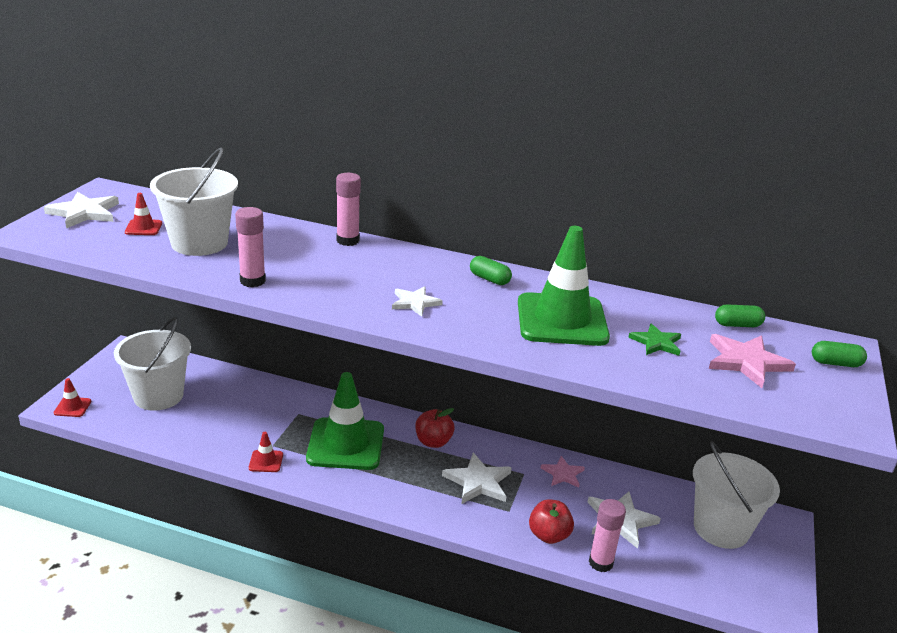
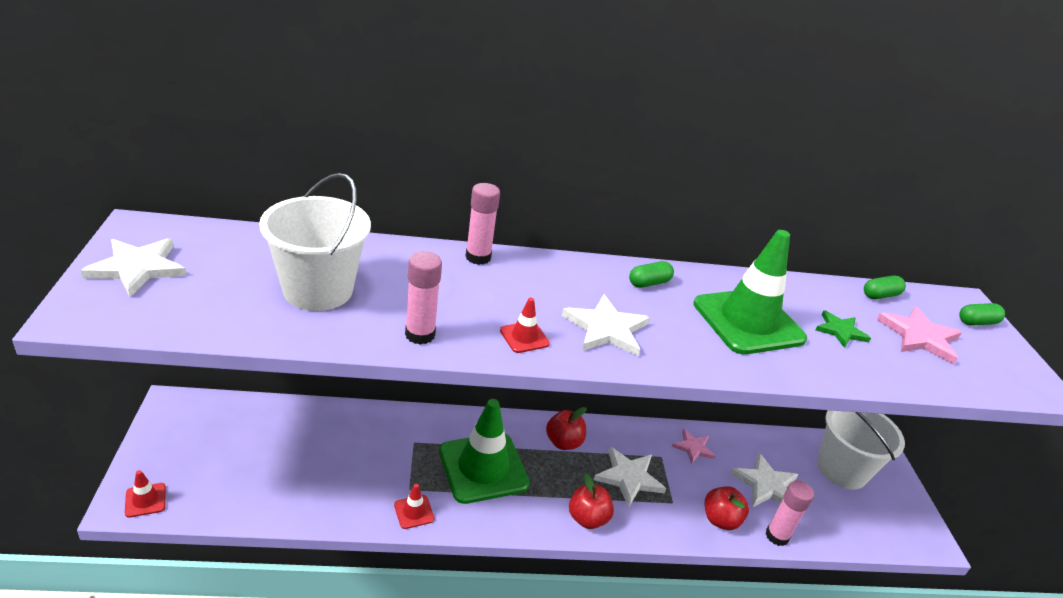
camera: 25 degrees left, 5 degrees up
(143, 228) = (232, 279): red traffic cone -> red traffic cone (524, 337)
(158, 396) = (245, 458): white bucket -> none
(415, 303) = (606, 329): white star -> white star, size x1.57
(415, 502) = (587, 518): none -> red apple
(489, 279) = (649, 283): green capsule -> green capsule turned 45 degrees counterclockwise

